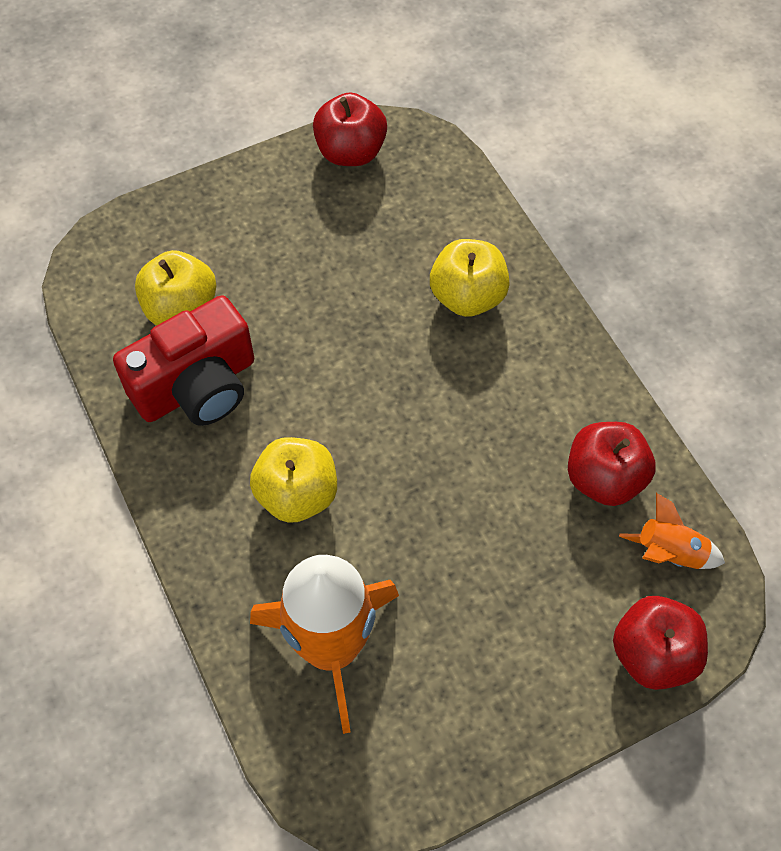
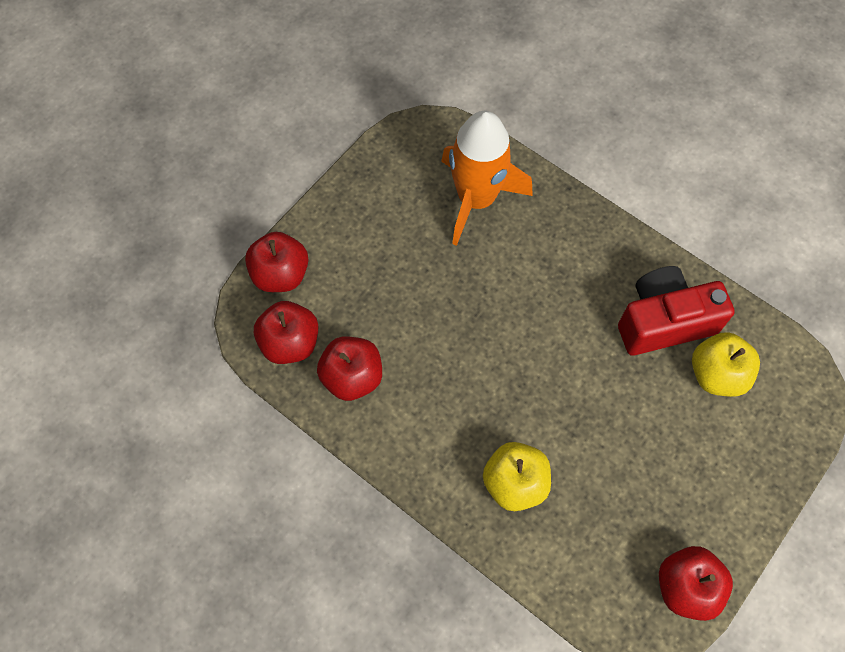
camera: 155 degrees right, 5 degrees up
(197, 386) = (664, 321): red camera -> red camera turned 45 degrees clockwise
(297, 494) = (550, 278): yellow apple -> none
(669, 553) = (290, 343): orange rocket -> red apple

